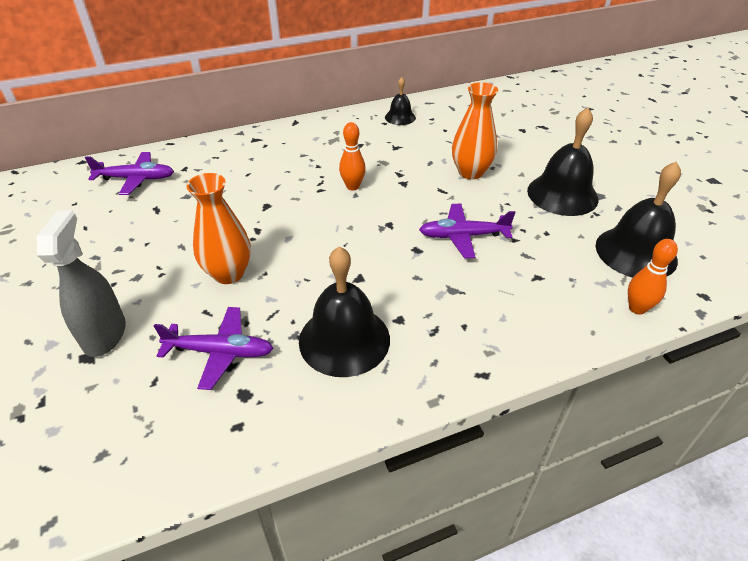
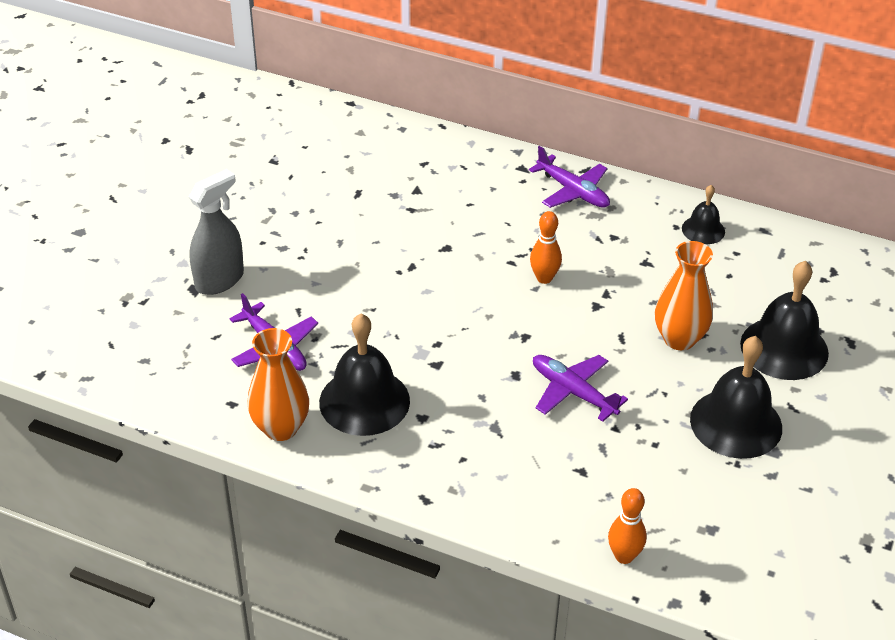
camera: 45 degrees right, 0 degrees up
(136, 179) = (373, 150): purple plane -> purple plane (573, 191)
(228, 273) = (347, 290): orange vase -> orange vase (281, 428)
(636, 252) = (709, 520): black bell -> black bell (784, 348)

